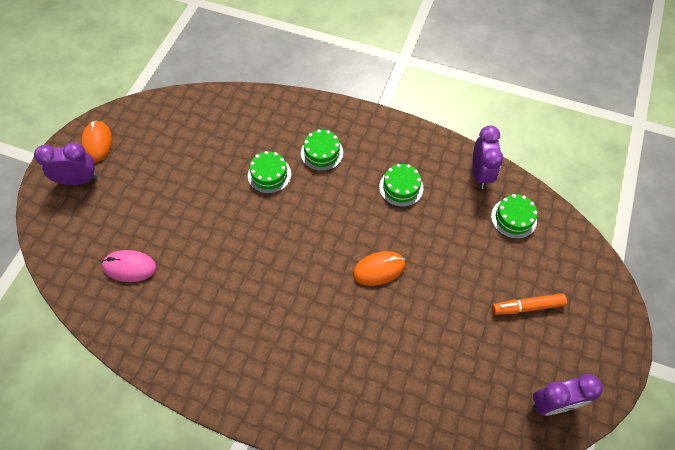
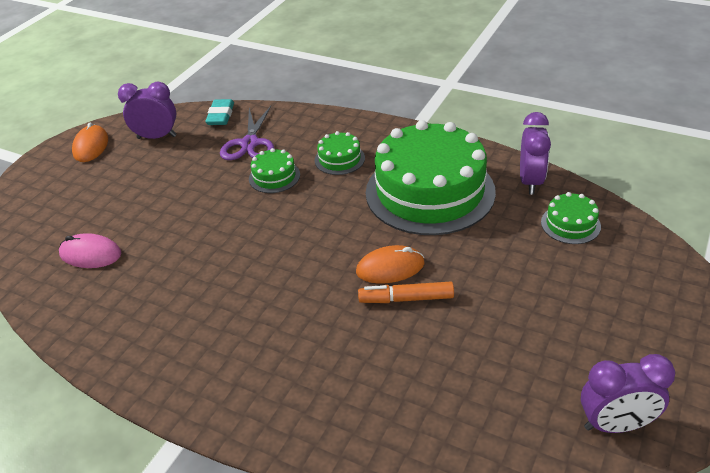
camera: 10 degrees right, 20 degrees down
(79, 180) = (61, 177): purple clock -> purple clock (157, 137)
(208, 102) = (221, 116): none -> turquoise eraser
(240, 136) = (249, 143): none -> purple scissors
(401, 187) = (430, 191): green cake -> green cake, size x2.38
(527, 307) = (584, 314): orange marker -> orange marker (406, 299)

